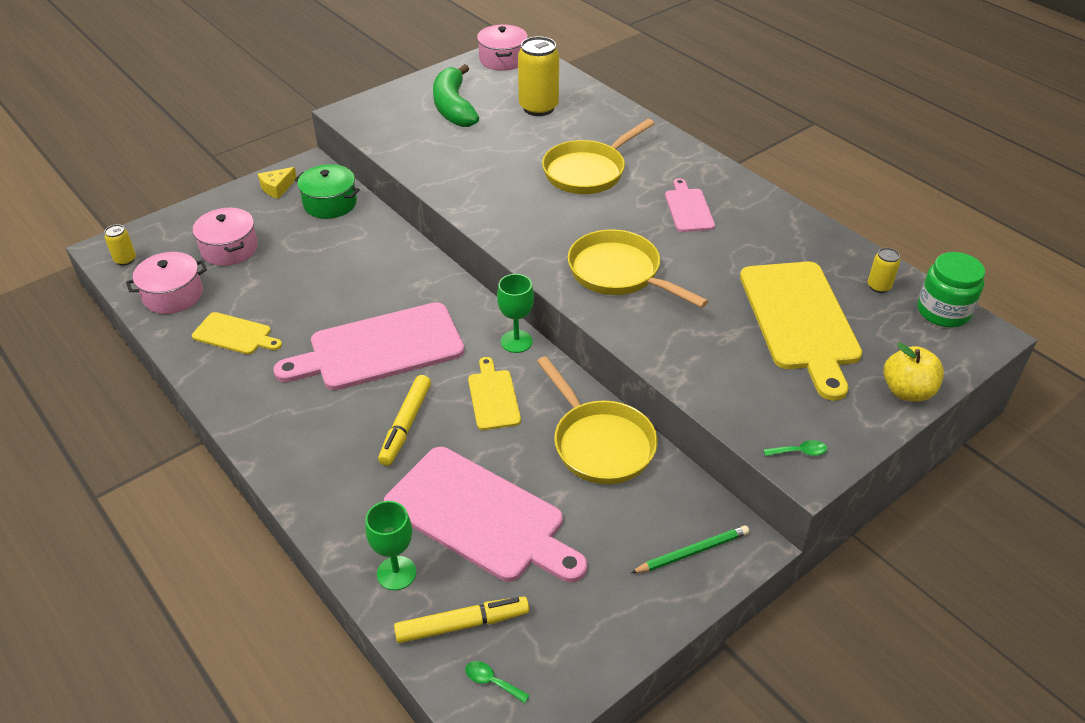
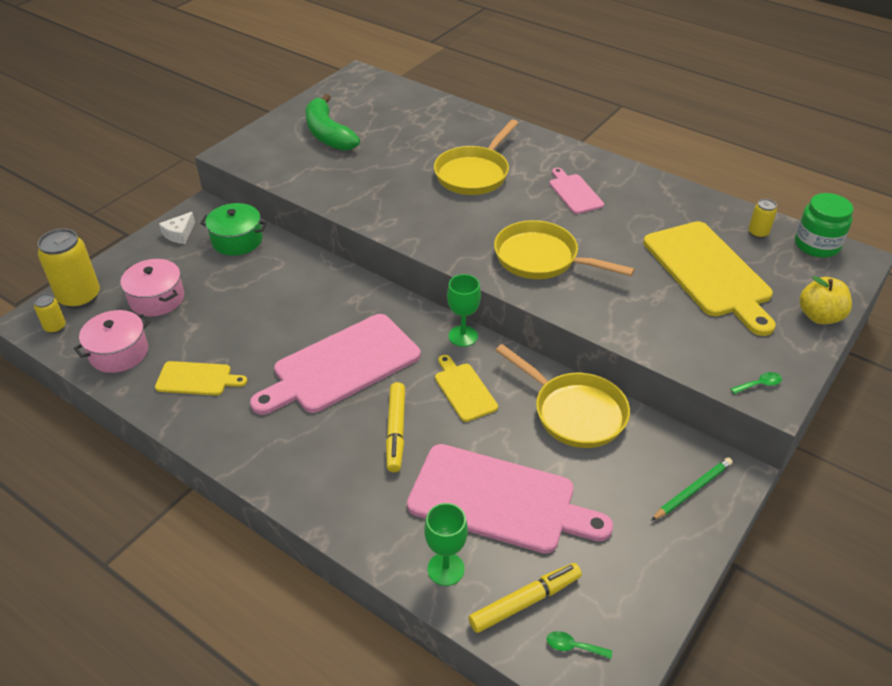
camera: 15 degrees left, 0 degrees up
(277, 188) = (179, 234): yellow cheese -> white cheese
(503, 59) = (354, 85): pink pot -> none
(538, 108) = (405, 124): yellow can -> yellow can (80, 297)

